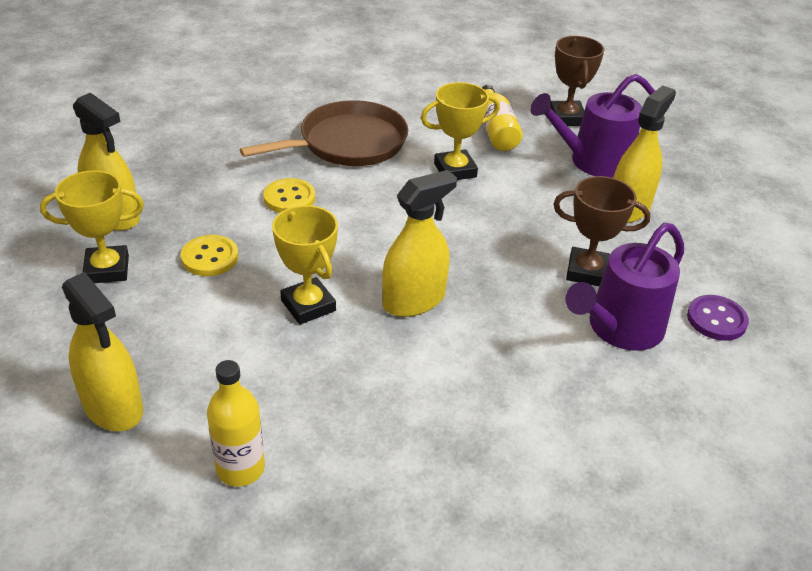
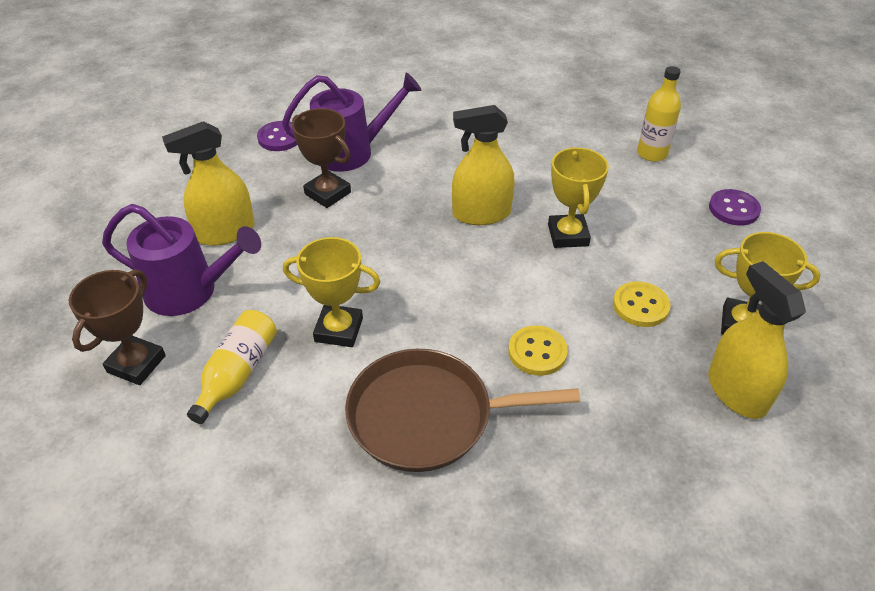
camera: 150 degrees left, 5 degrees up
(113, 406) = (733, 209): yellow spray bottle -> purple button

